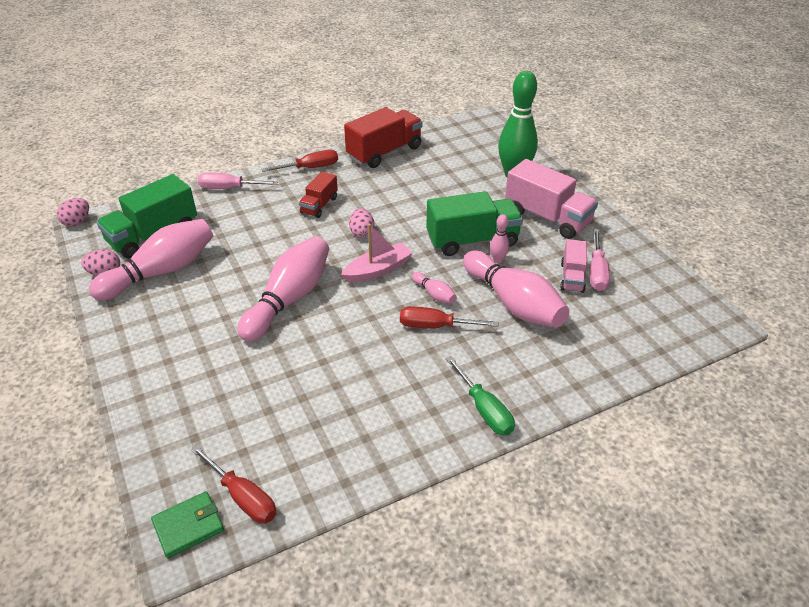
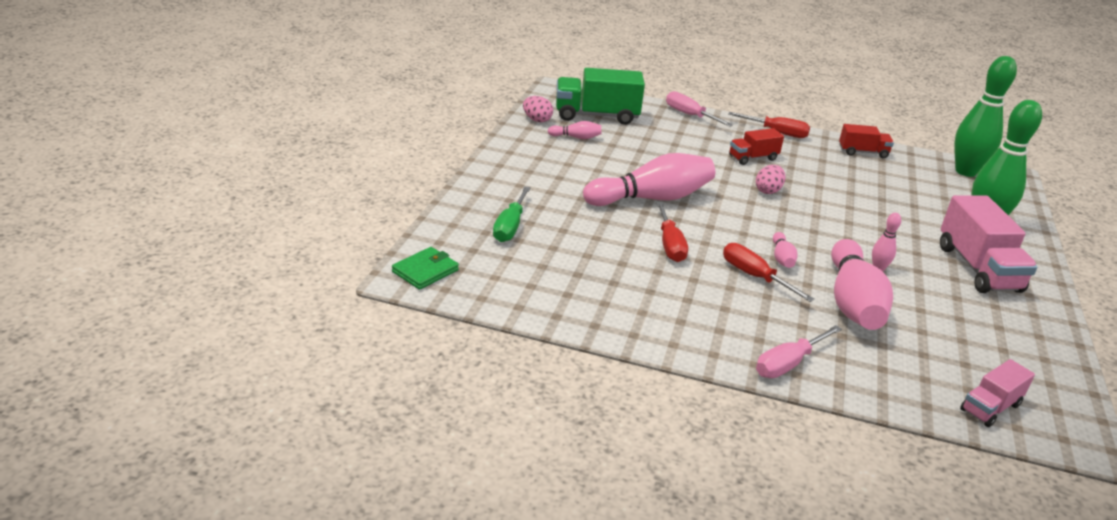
camera: 40 degrees right, 10 degrees down
(77, 222) = (553, 85): pink egg -> none
(161, 272) = (576, 137): pink bowling pin -> pink bowling pin, size x0.44
(188, 526) = (425, 271): green wallet -> green wallet turned 60 degrees counterclockwise
(242, 497) = (477, 279): red screwdriver -> red screwdriver (669, 244)
(378, 270) = (751, 219): pink boat -> none
(384, 152) = (863, 152): red truck -> red truck, size x0.56
(460, 132) = (965, 171): none -> green bowling pin
(472, 240) = (870, 244): green truck -> none
(484, 409) = (726, 346): green screwdriver -> green screwdriver (510, 226)
(572, 277) = (943, 318): pink truck -> pink truck (990, 407)
(597, 271) = (979, 329): pink screwdriver -> pink screwdriver (788, 363)

